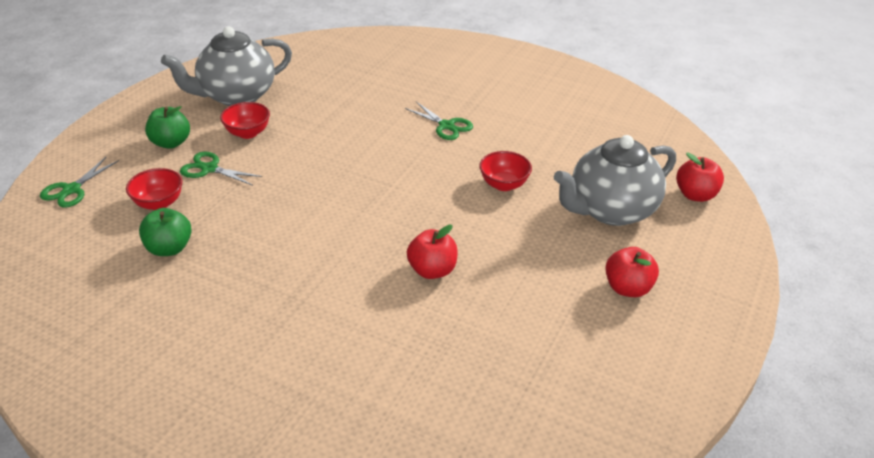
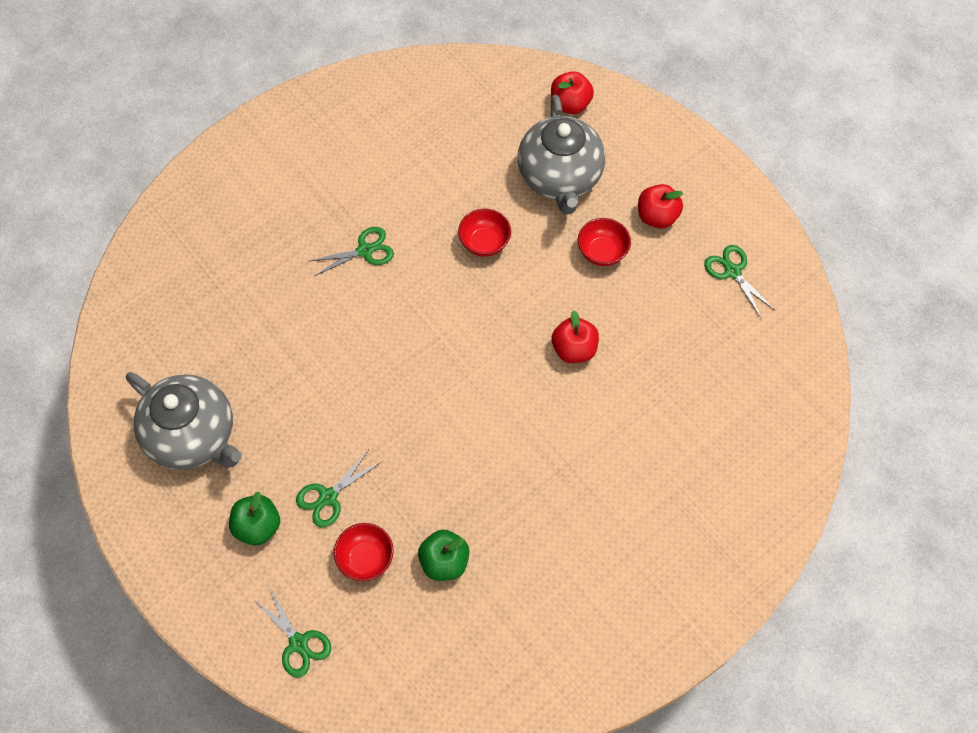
camera: 65 degrees left, 25 degrees up
(236, 96) = (193, 436): grey teapot -> grey teapot turned 45 degrees counterclockwise
(248, 133) = (279, 443): red bowl -> red bowl (602, 252)
(611, 369) = (732, 271): none -> green scissors

